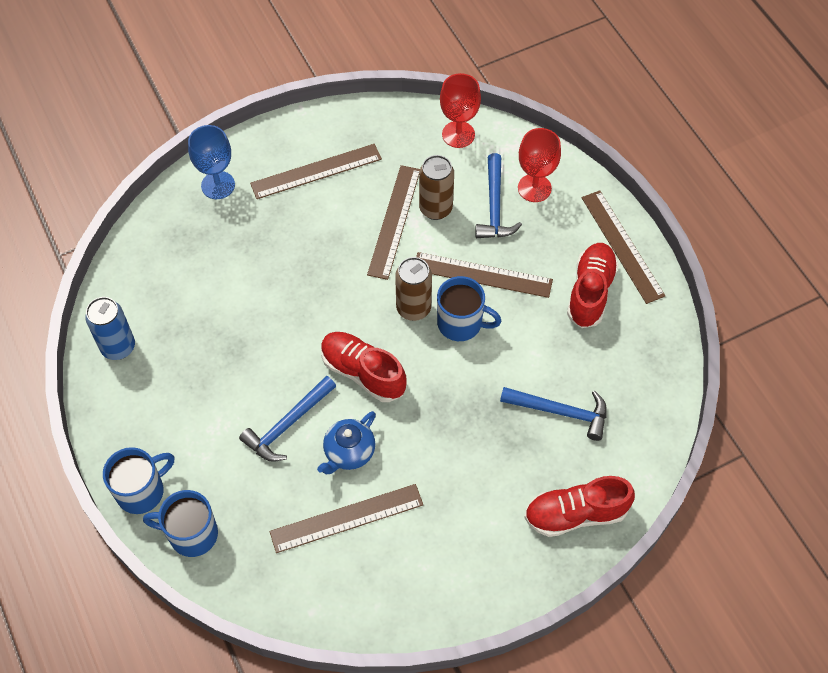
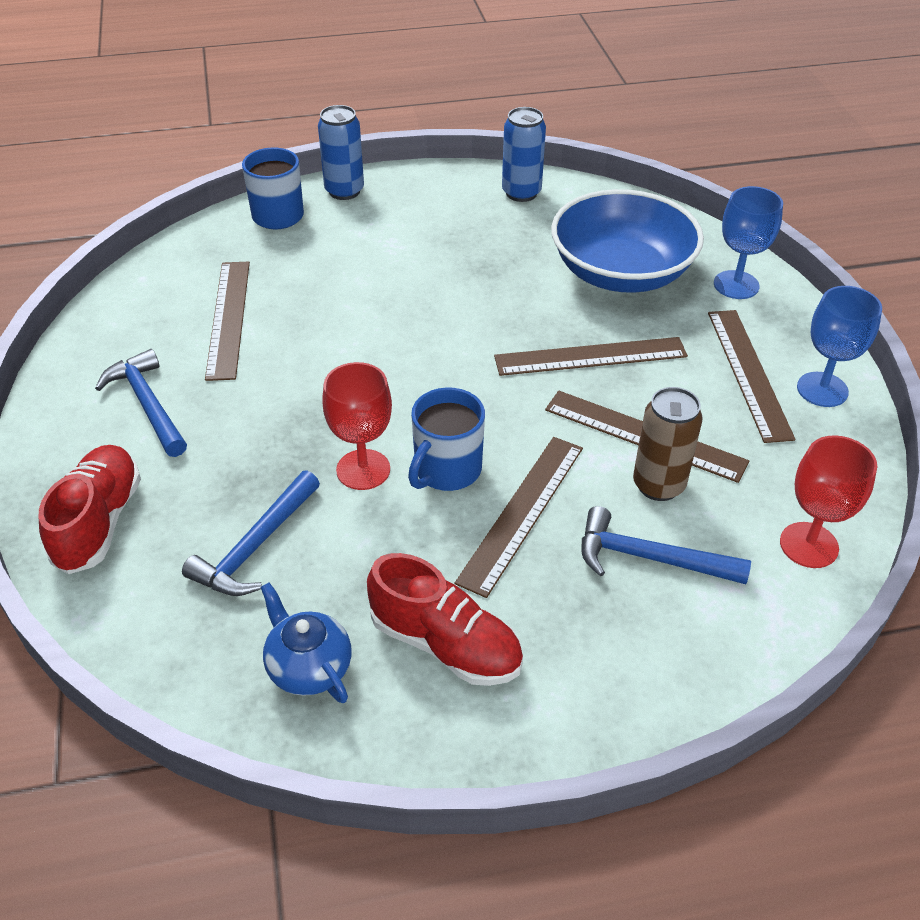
camera: 105 degrees right, 15 degrees down
(141, 491) = (344, 191): blue mug -> blue can
(219, 258) = (621, 273): none -> blue bowl
(287, 425) = (369, 293): blue hammer -> blue hammer (148, 404)
(321, 132) = (822, 389): none -> blue goblet
(349, 452) = (308, 333): blue teapot -> blue teapot (308, 667)
(363, 373) = (410, 363): red shoe -> none
(413, 308) = (489, 426): brown can -> none
(534, 188) = (679, 622): red goblet -> red goblet (363, 470)
(622, 246) = (525, 722): brown ruler -> brown ruler (590, 356)

